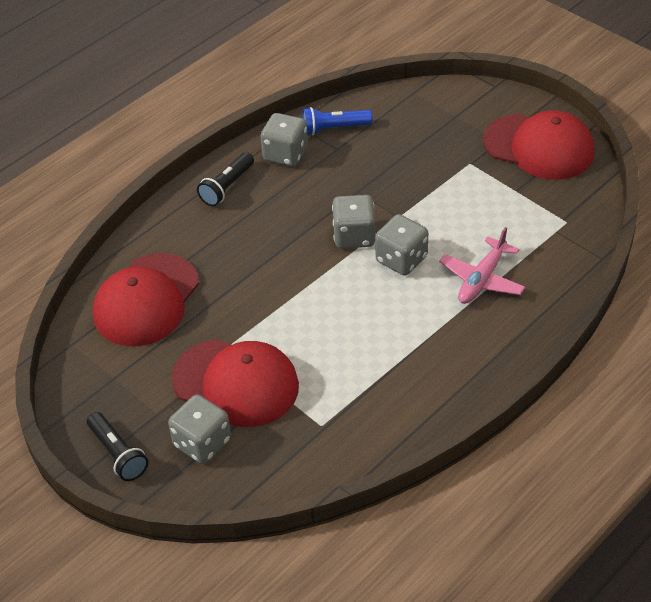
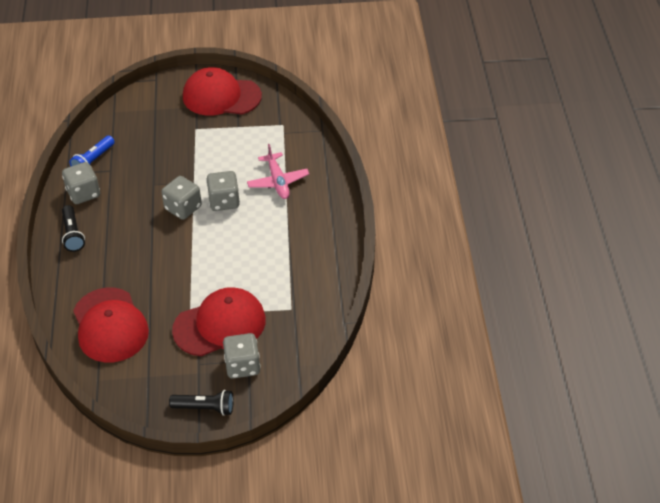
camera: 50 degrees left, 0 degrees up
(539, 147) = (221, 96): red cap -> red cap turned 150 degrees counterclockwise

